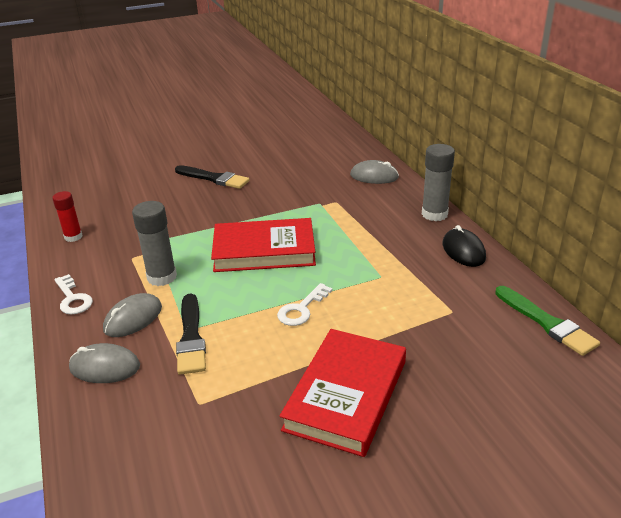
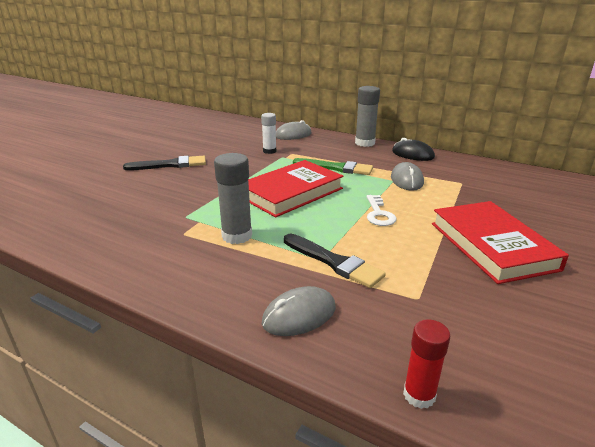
camera: 40 degrees left, 5 degrees down
(73, 237) = (91, 240): red glue stick -> red glue stick (419, 395)
(73, 299) = (174, 283): white key -> none
(133, 318) = (262, 271): grey mouse -> grey mouse (406, 180)
(318, 191) = (269, 151): none -> white glue stick
(547, 323) = (511, 171): green brush -> green brush (336, 168)

